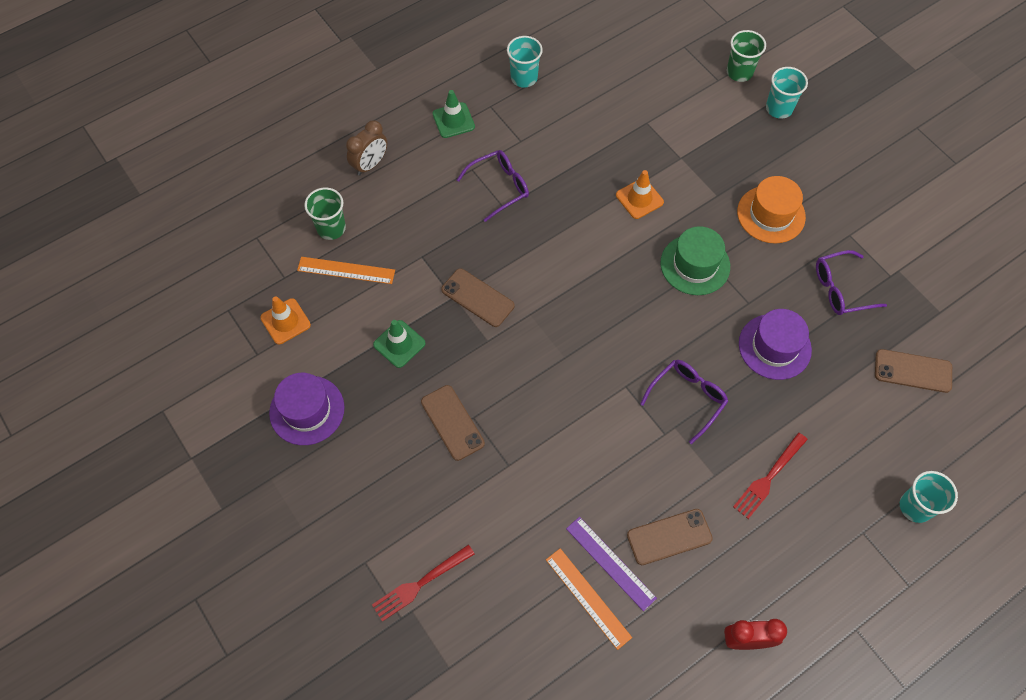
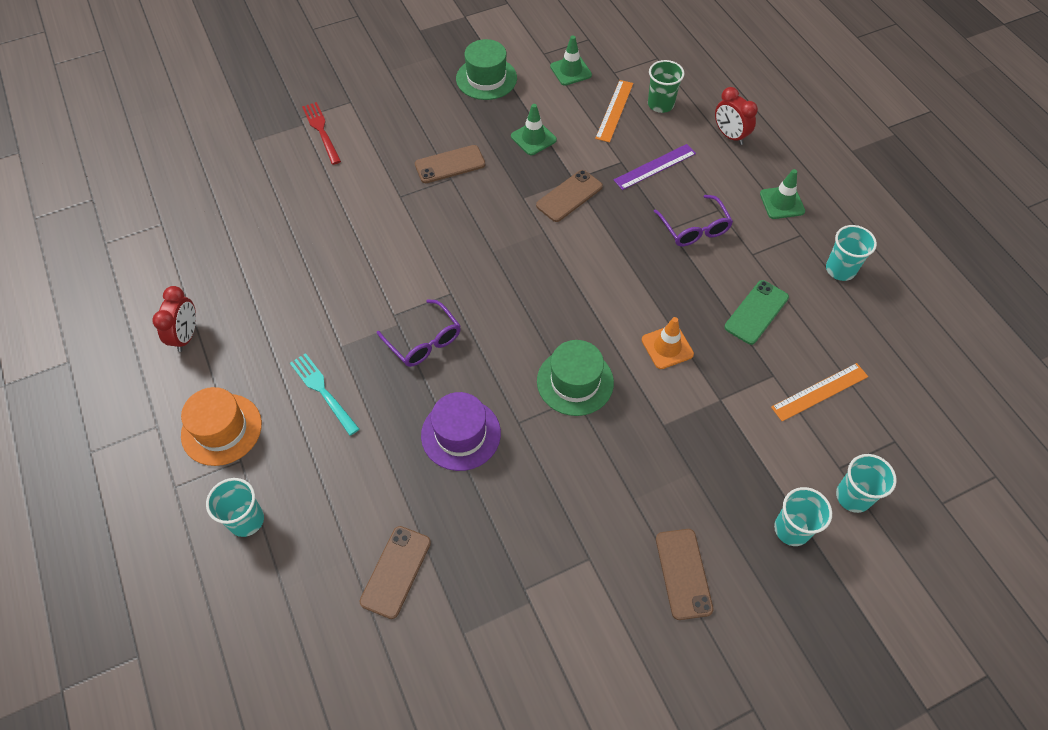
camera: 100 degrees right, 5 degrees down
(285, 321) = (570, 71): orange traffic cone -> green traffic cone
(307, 410) = (486, 78): purple hat -> green hat
(370, 165) = (730, 135): brown clock -> red clock
(585, 136) = (756, 312): none -> green phone
(588, 598) = (268, 232): orange ruler -> orange ruler (820, 392)
(610, 563) = (290, 251): purple ruler -> purple ruler (654, 167)
(669, 537) = (296, 298): brown phone -> brown phone (683, 573)
(739, 72) = (853, 496): green cup -> turquoise cup
(768, 478) = (322, 391): red fork -> turquoise fork
(771, 214) = (630, 476): orange hat -> orange hat (221, 429)
(840, 289) = (517, 524): purple glasses -> none

